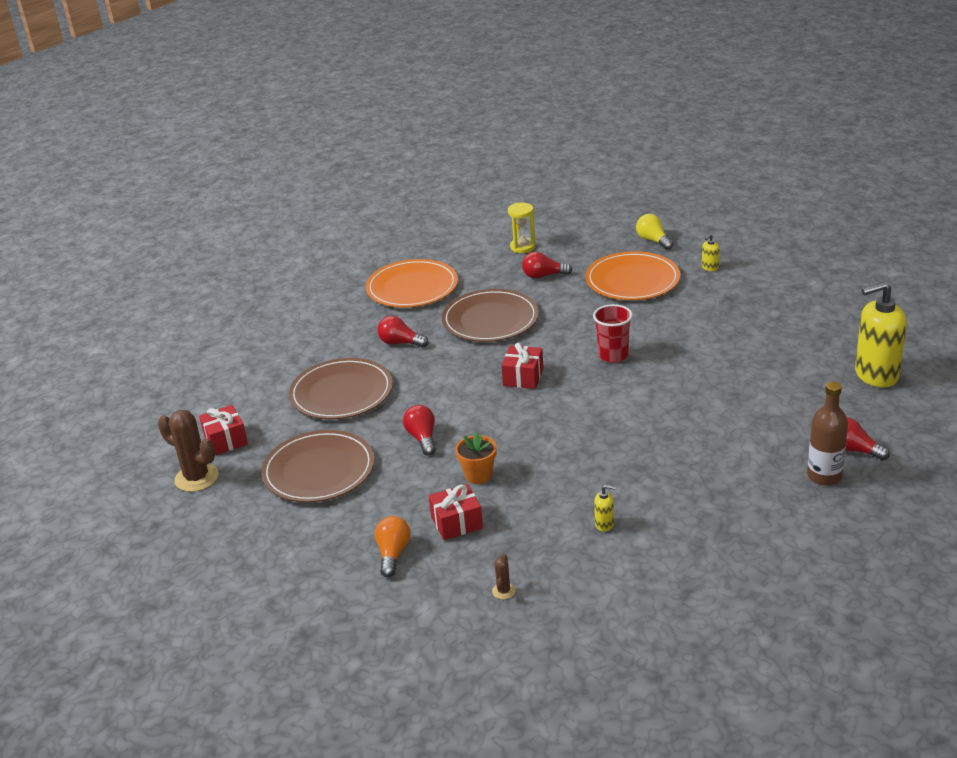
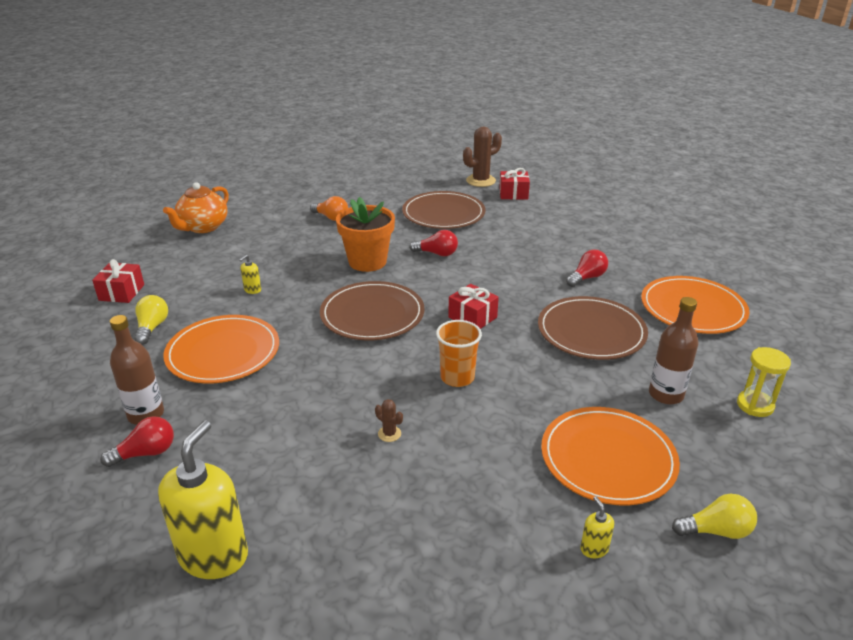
camera: 115 degrees right, 0 degrees up
(341, 393) = (531, 239): brown plate -> brown plate (372, 314)
(457, 522) = (330, 242): red gift -> red gift (121, 292)
(478, 475) = (367, 262): orange flower pot -> orange flower pot, size x1.73
(503, 591) = (251, 239): brown cactus -> brown cactus (389, 434)
(508, 658) = (203, 227): none -> orange teapot
(543, 276) = (666, 394): red light bulb -> brown bottle
(613, 356) = (457, 377): red cup -> orange cup
(713, 483) = (223, 352): none -> orange plate
(731, 551) = (152, 327): none -> yellow light bulb

